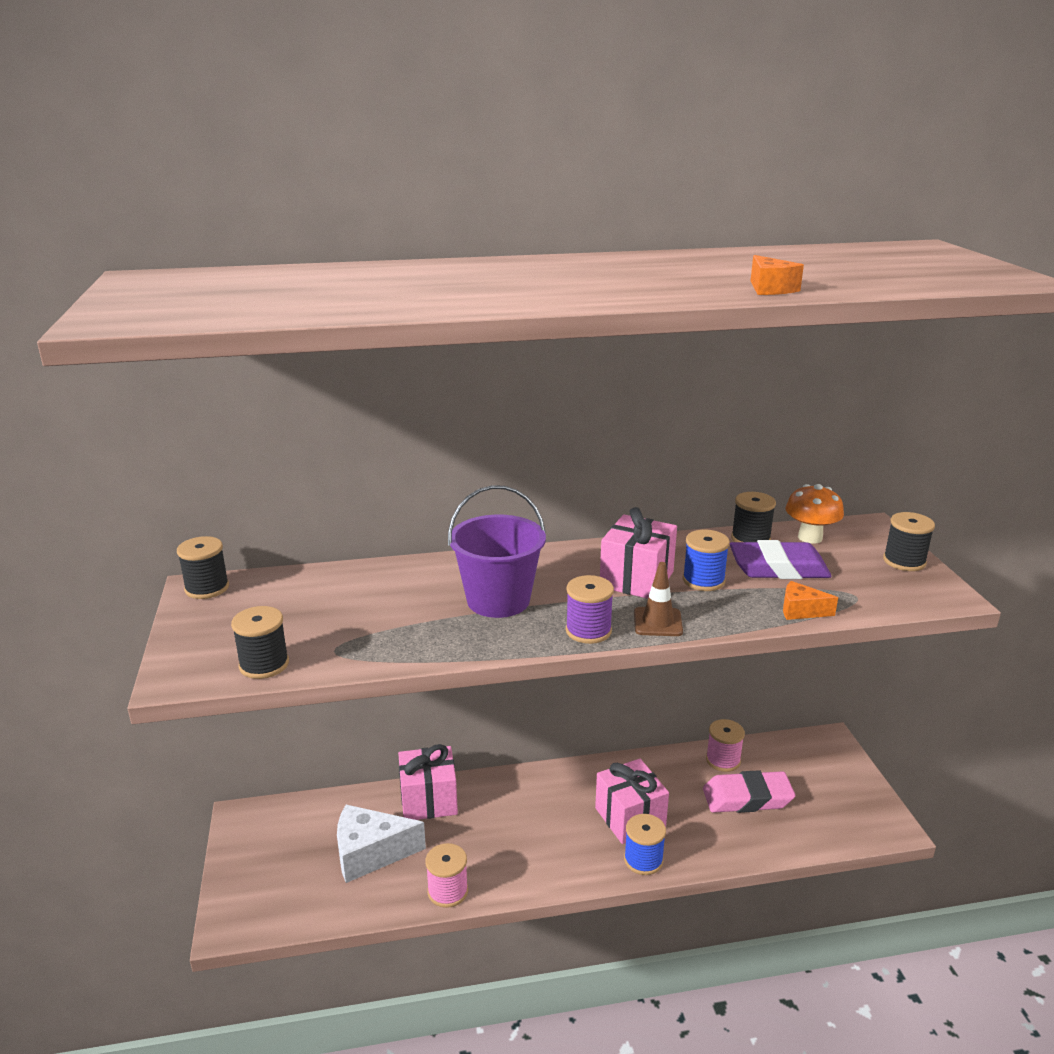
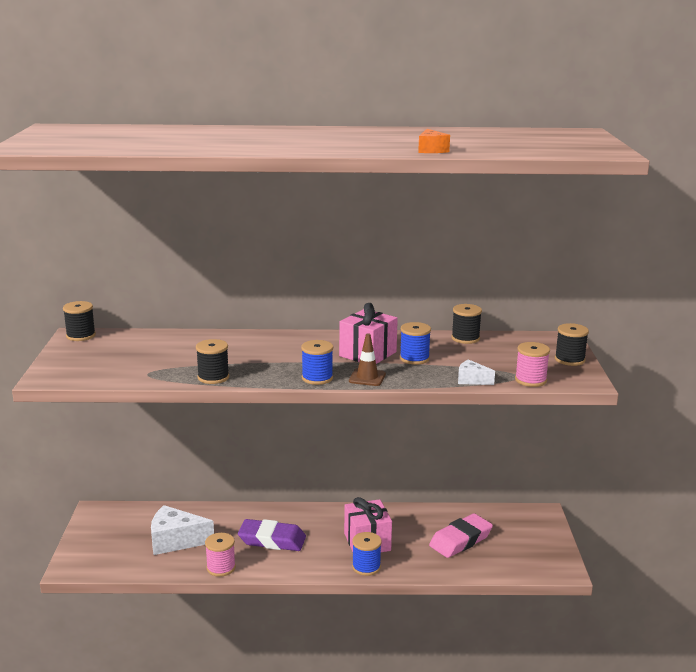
camera: 10 degrees right, 5 degrees down
(264, 664) = (101, 376): black spool -> black spool (213, 377)
(428, 800) = (226, 516): pink gift -> none
(498, 600) = (266, 357): purple bucket -> none
(588, 631) = (317, 378): purple spool -> blue spool
(723, 760) = (453, 516): pink spool -> pink spool (530, 380)
(747, 798) = (460, 540): pink eraser -> pink eraser turned 45 degrees counterclockwise
(778, 568) = (473, 356): purple eraser -> purple eraser (272, 540)
(801, 611) = (472, 380): orange cheese -> white cheese
(810, 537) = (510, 341): orange mushroom -> none

